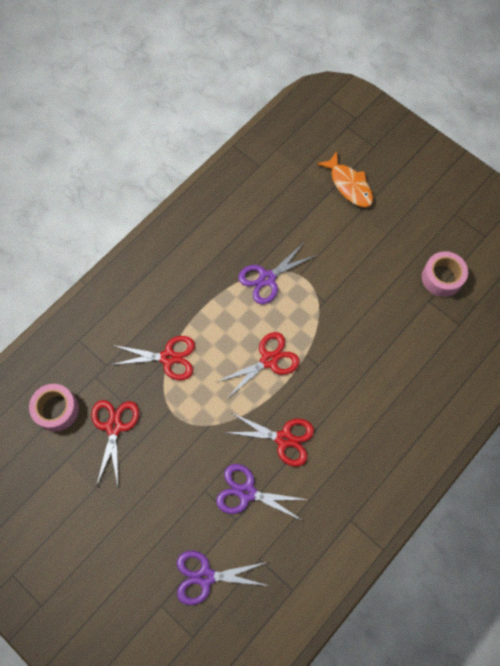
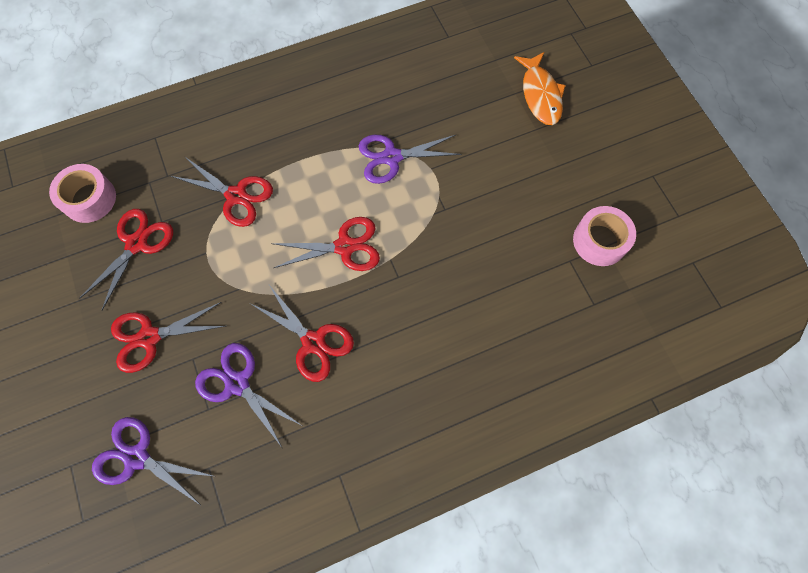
camera: 25 degrees right, 0 degrees up
(164, 490) = (149, 337): none -> red scissors

